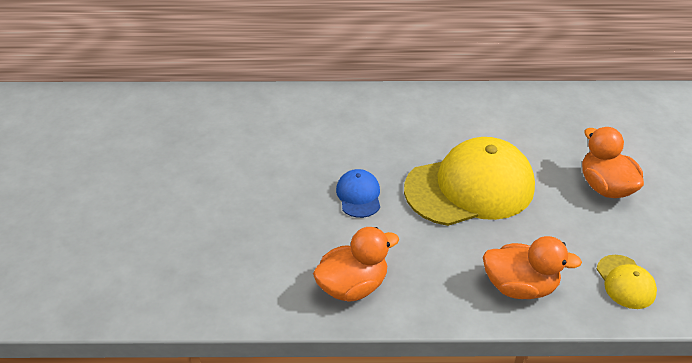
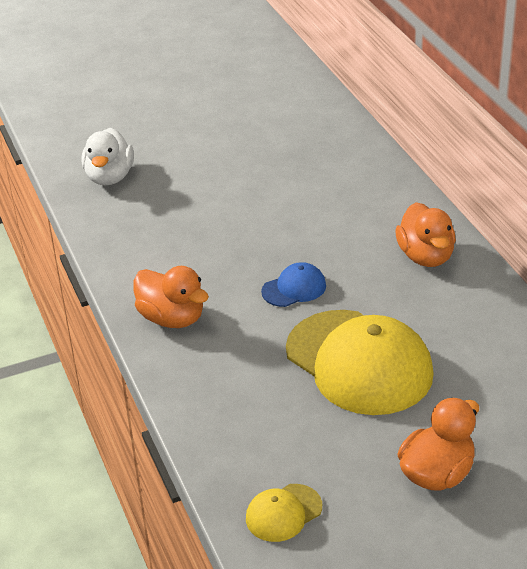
camera: 70 degrees right, 5 degrees down
(91, 275) = (109, 177): none -> white duck
(520, 286) = (231, 430): orange duck -> orange duck (426, 256)

